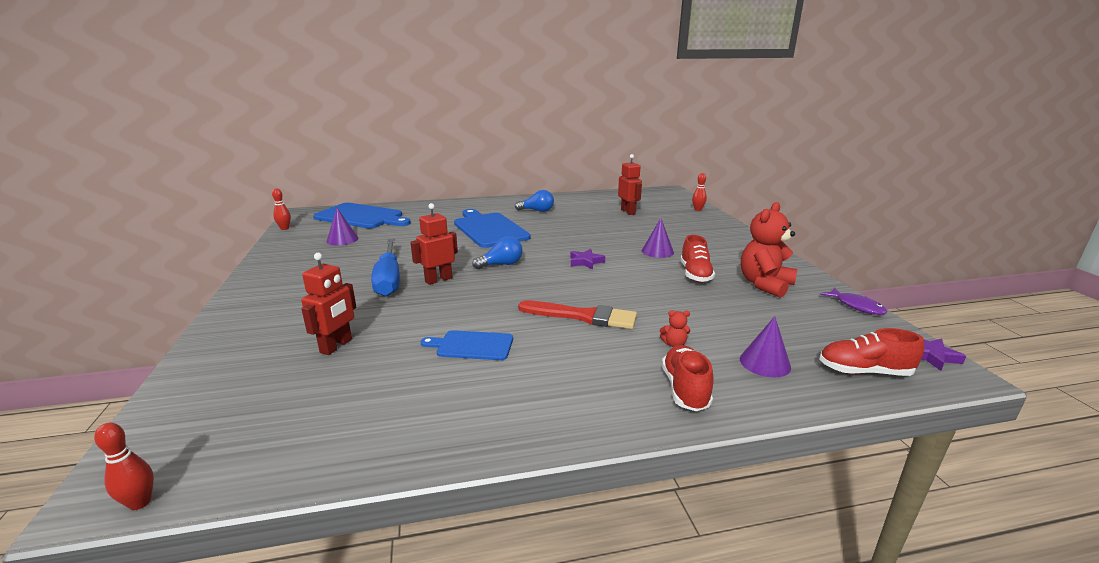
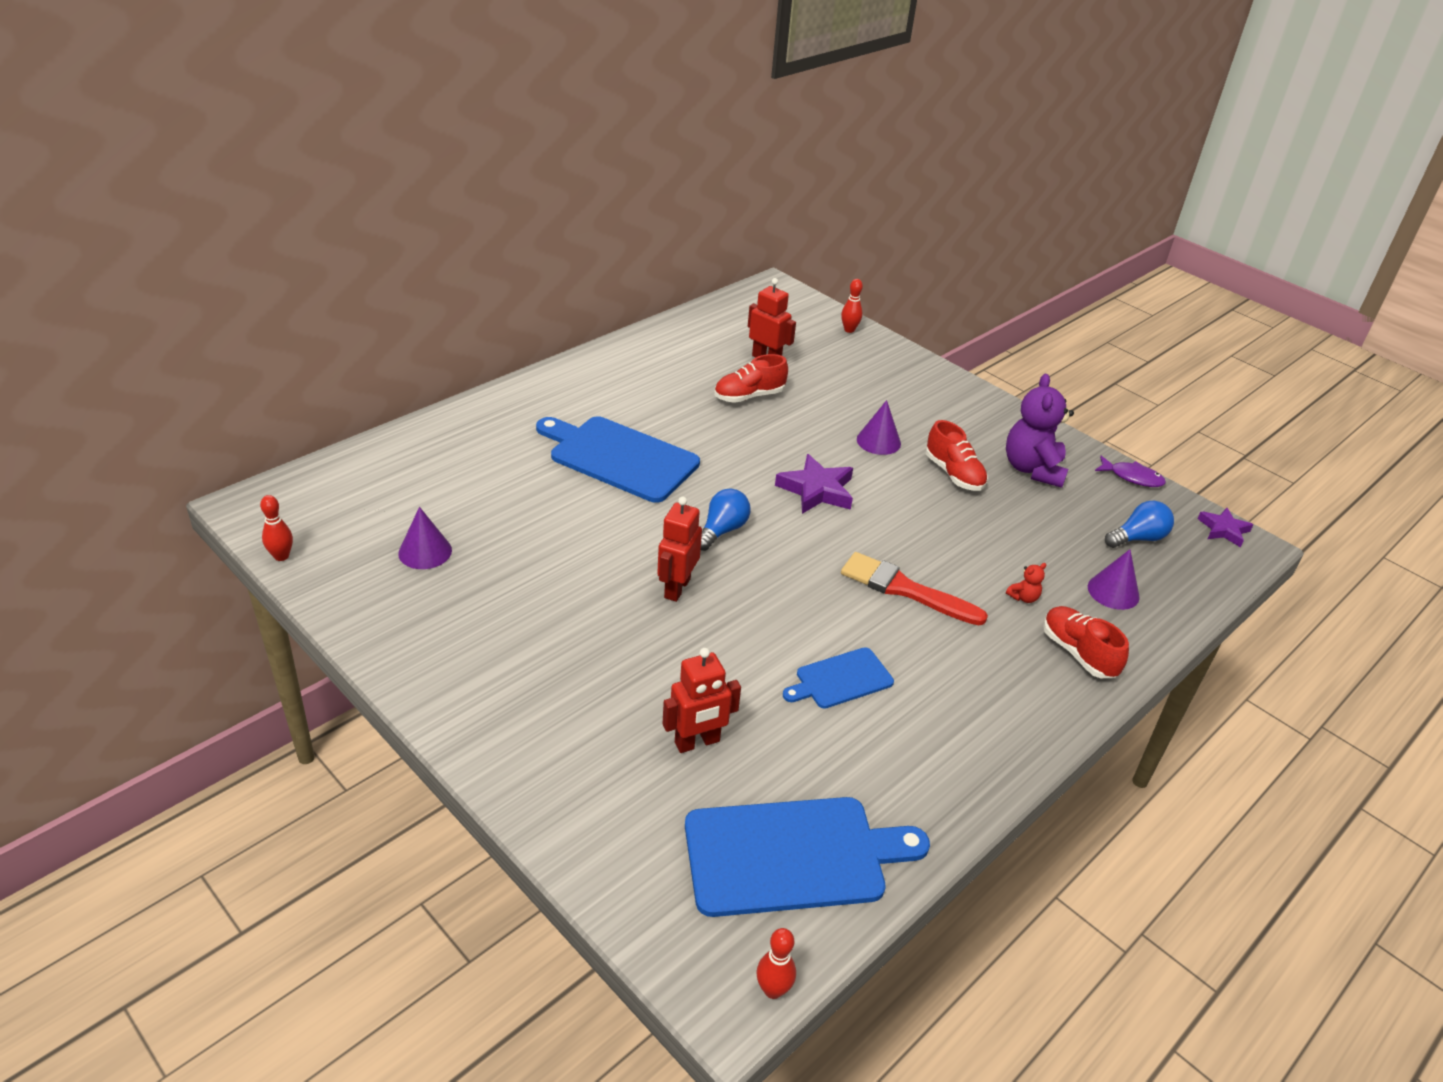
camera: 35 degrees left, 15 degrees up
(336, 346) = (697, 742): red robot -> red robot turned 75 degrees clockwise
(361, 217) = (376, 486): blue cutting board -> blue cutting board (792, 856)
(389, 279) = (611, 611): blue screwdriver -> none
(537, 211) = (639, 391): blue light bulb -> blue light bulb (1137, 538)
(583, 316) = (905, 589): red brush -> red brush turned 135 degrees counterclockwise
(586, 262) = (817, 490): purple star -> purple star, size x1.57
(764, 284) = (1032, 469): red teddy bear -> purple teddy bear
(864, 371) = (1190, 571): red shoe -> red shoe (749, 396)

